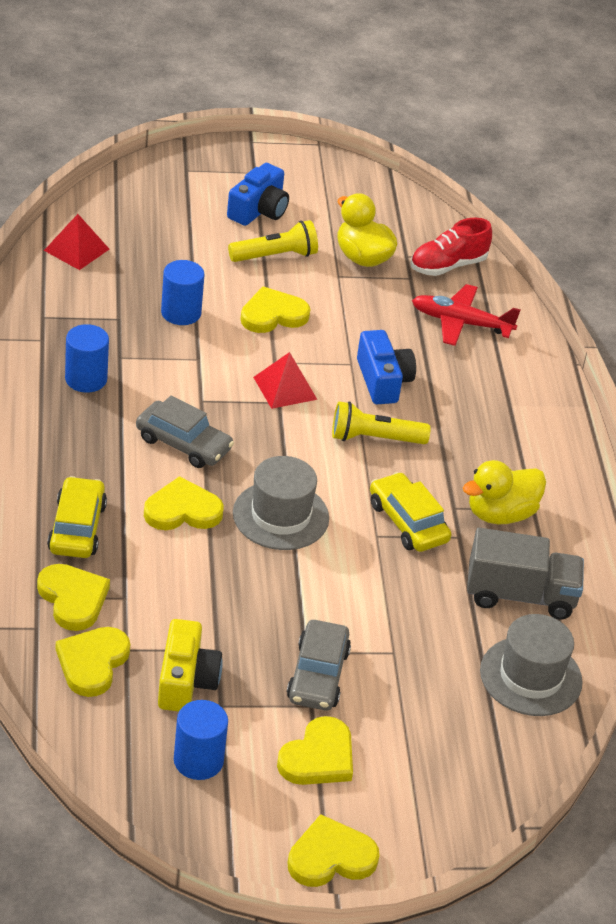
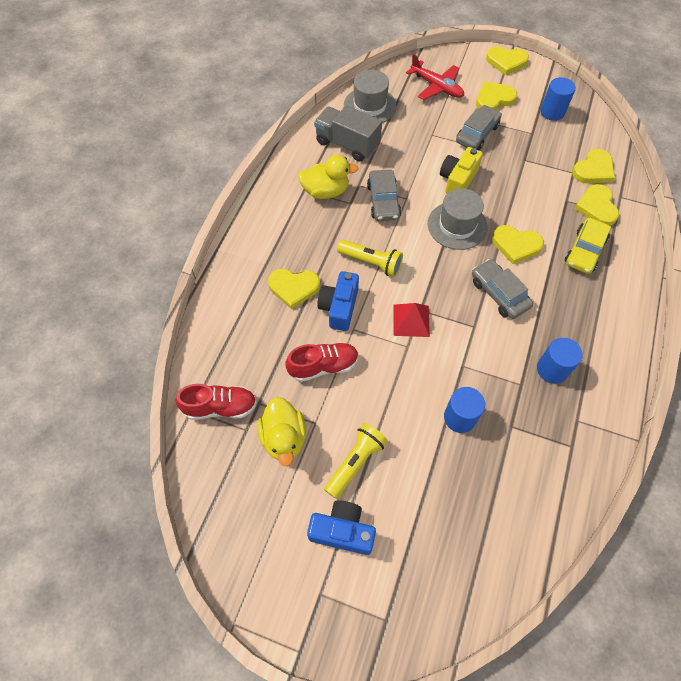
camera: 150 degrees left, 20 degrees up
(76, 249) = (526, 525): red pyramid -> none
(186, 681) = (546, 148): yellow camera -> yellow camera (458, 179)
(259, 210) = (342, 531): blue camera -> blue camera turned 45 degrees clockwise
(273, 315) = (388, 394): yellow heart -> yellow heart (294, 288)
(275, 256) = (355, 462): yellow flashlight -> yellow flashlight turned 120 degrees clockwise
(362, 322) = (323, 366): none -> red shoe
(408, 522) = (383, 201): yellow car -> grey car
(460, 323) = (251, 344): red plane -> red plane (436, 87)

